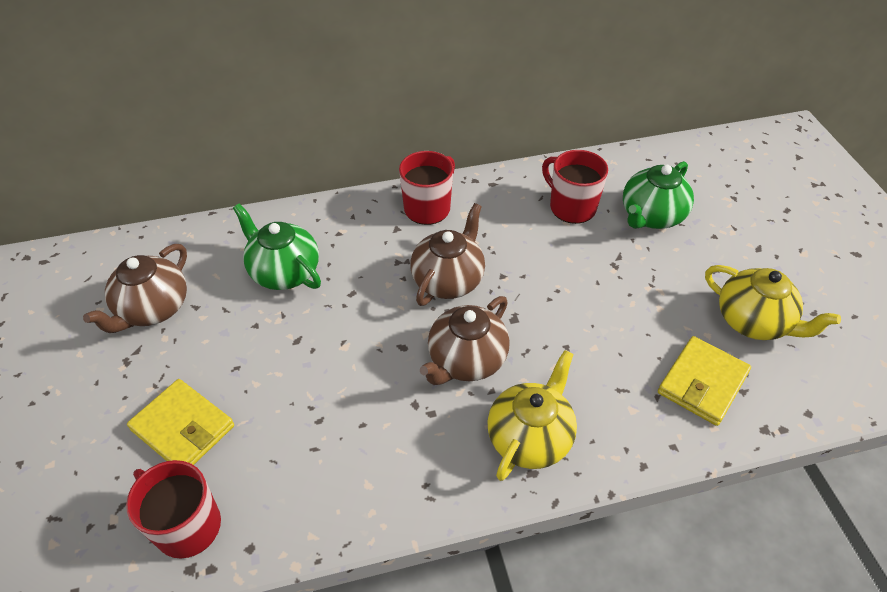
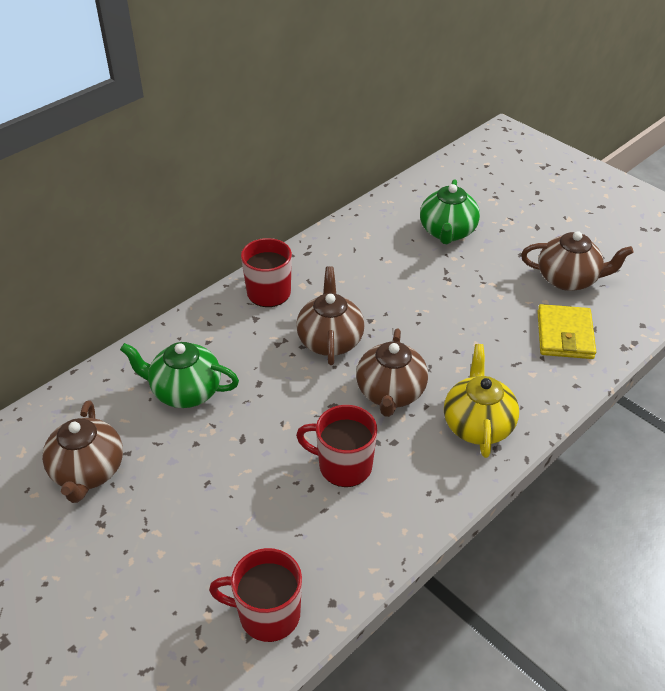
camera: 30 degrees left, 5 degrees down
(183, 428) = (201, 548): yellow wallet -> none
(571, 207) = (383, 247): red mug -> red mug (343, 466)
(753, 321) = (568, 279): yellow teapot -> brown teapot

